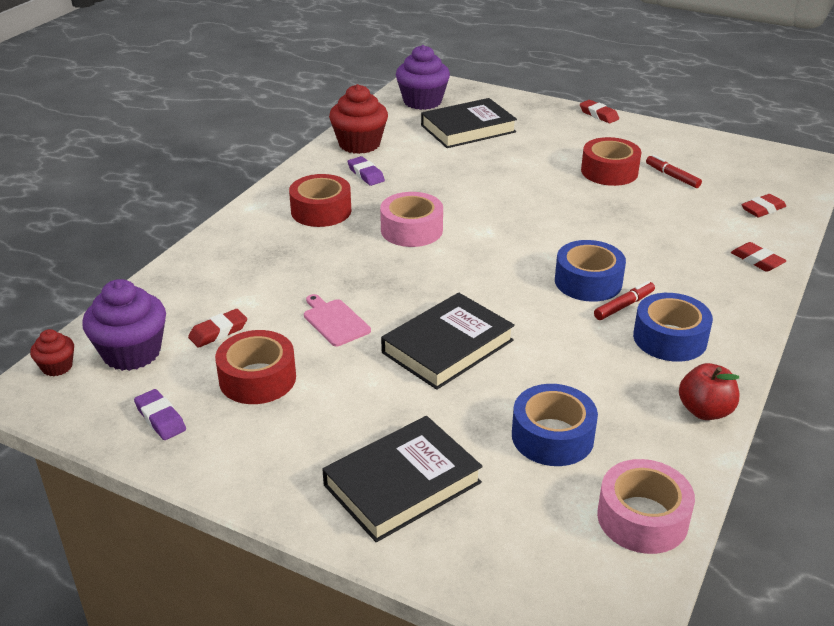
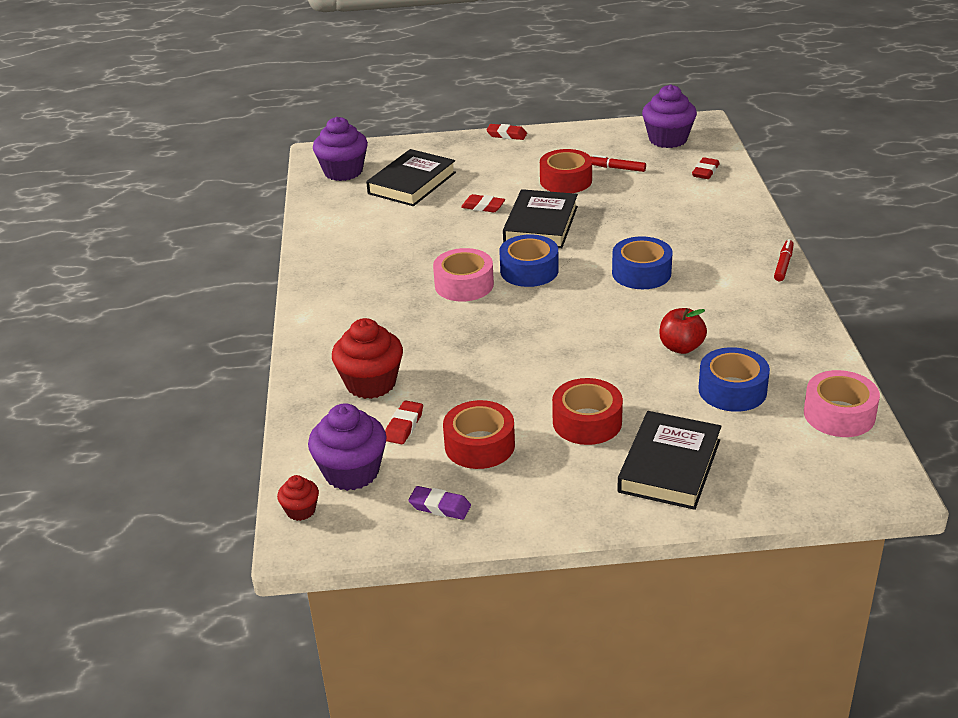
camera: 30 degrees left, 0 degrees up
(321, 211) = (369, 298): red tape -> red tape (587, 422)
(335, 321) = (487, 378): pink cutting board -> none
(359, 144) = (332, 229): red cupcake -> red cupcake (371, 383)
(366, 174) = (370, 253): purple eraser -> none
(447, 346) = (594, 361): black book -> black book (540, 224)
(624, 306) = (684, 280): red marker -> red marker (783, 265)
(670, 338) = (738, 291): blue tape -> blue tape (529, 270)
(705, 411) = (808, 330): red apple -> red apple (681, 347)
(755, 166) = (668, 139): none -> purple cupcake
(757, 260) = (739, 212): red eraser -> red eraser (483, 207)

